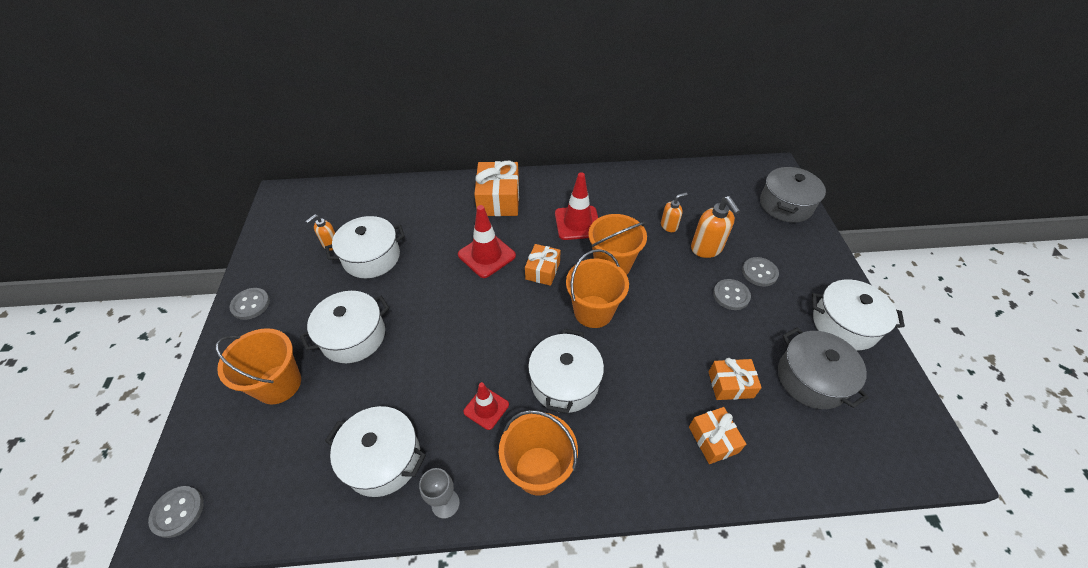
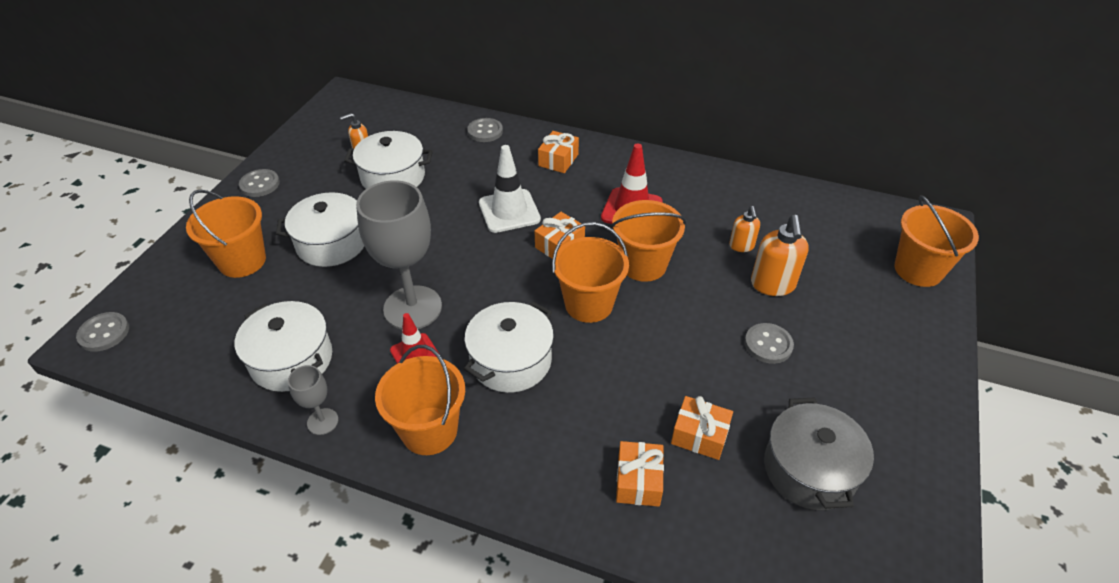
camera: 25 degrees right, 5 degrees down
(459, 368) = (412, 308): none -> grey goblet
(486, 255) = (509, 211): red traffic cone -> white traffic cone
(498, 199) = (558, 160): orange gift -> orange gift, size x0.60
(669, 226) = (741, 246): orange soap dispenser -> orange soap dispenser turned 90 degrees clockwise
(759, 272) = (824, 333): grey button -> grey button (485, 131)
(785, 205) = (918, 270): grey pot -> orange bucket
(844, 324) = (901, 429): white pot -> none

